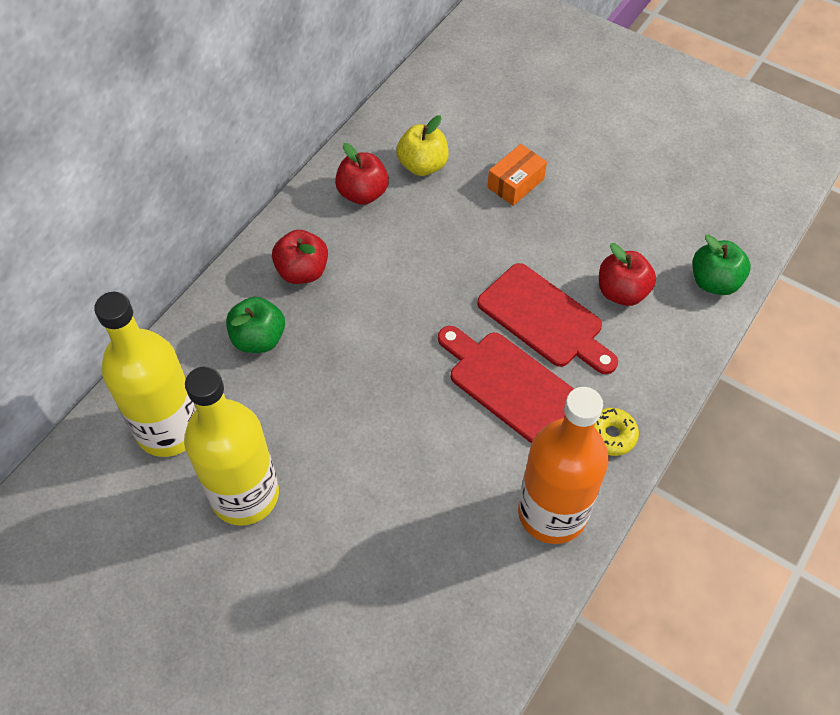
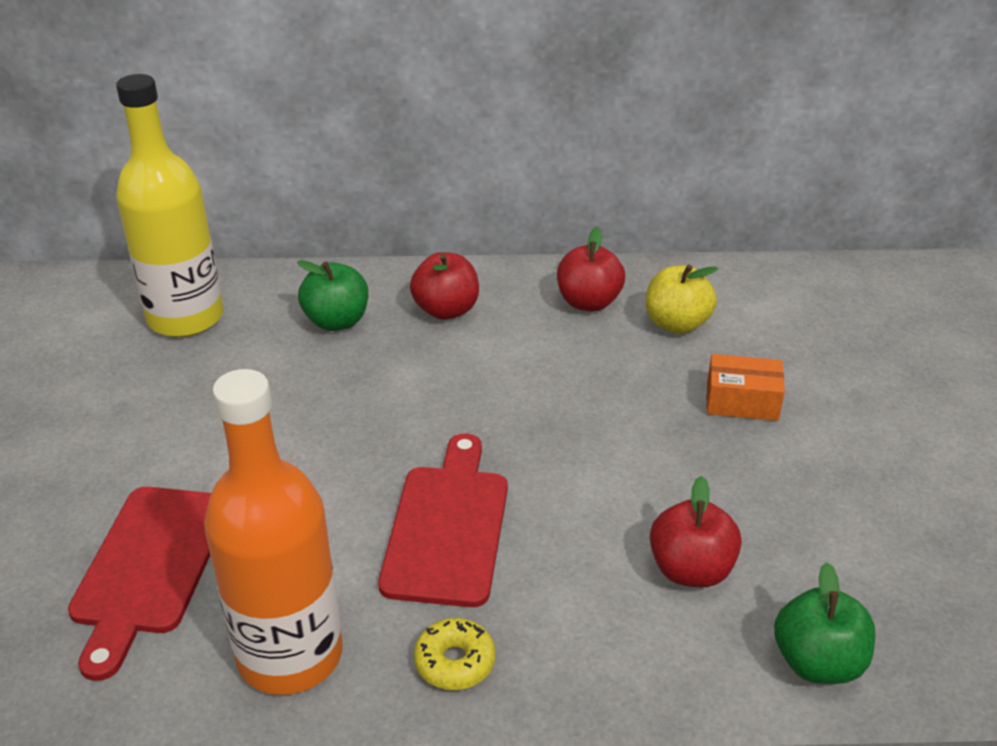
camera: 55 degrees right, 20 degrees down
(245, 495) = (143, 397): yellow bottle -> none
(544, 319) = (572, 515): red cutting board -> red cutting board (149, 566)

